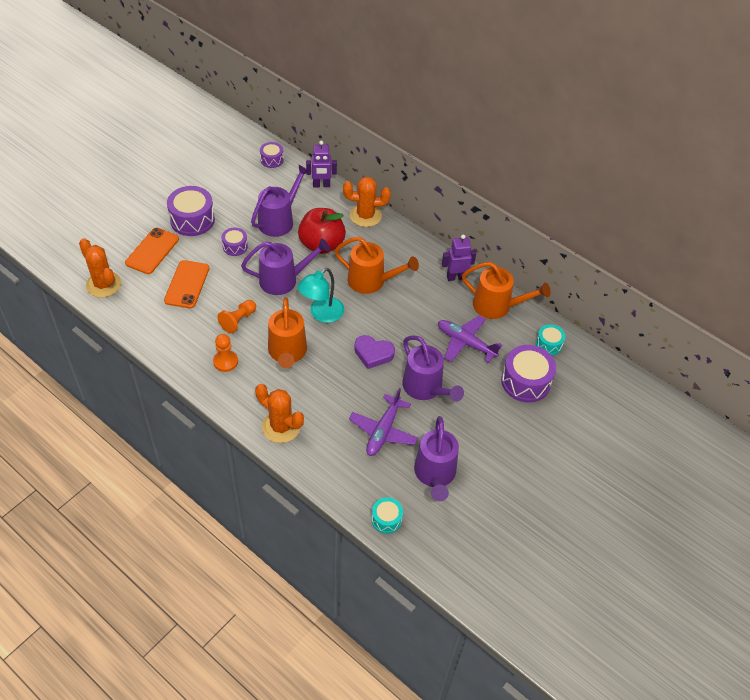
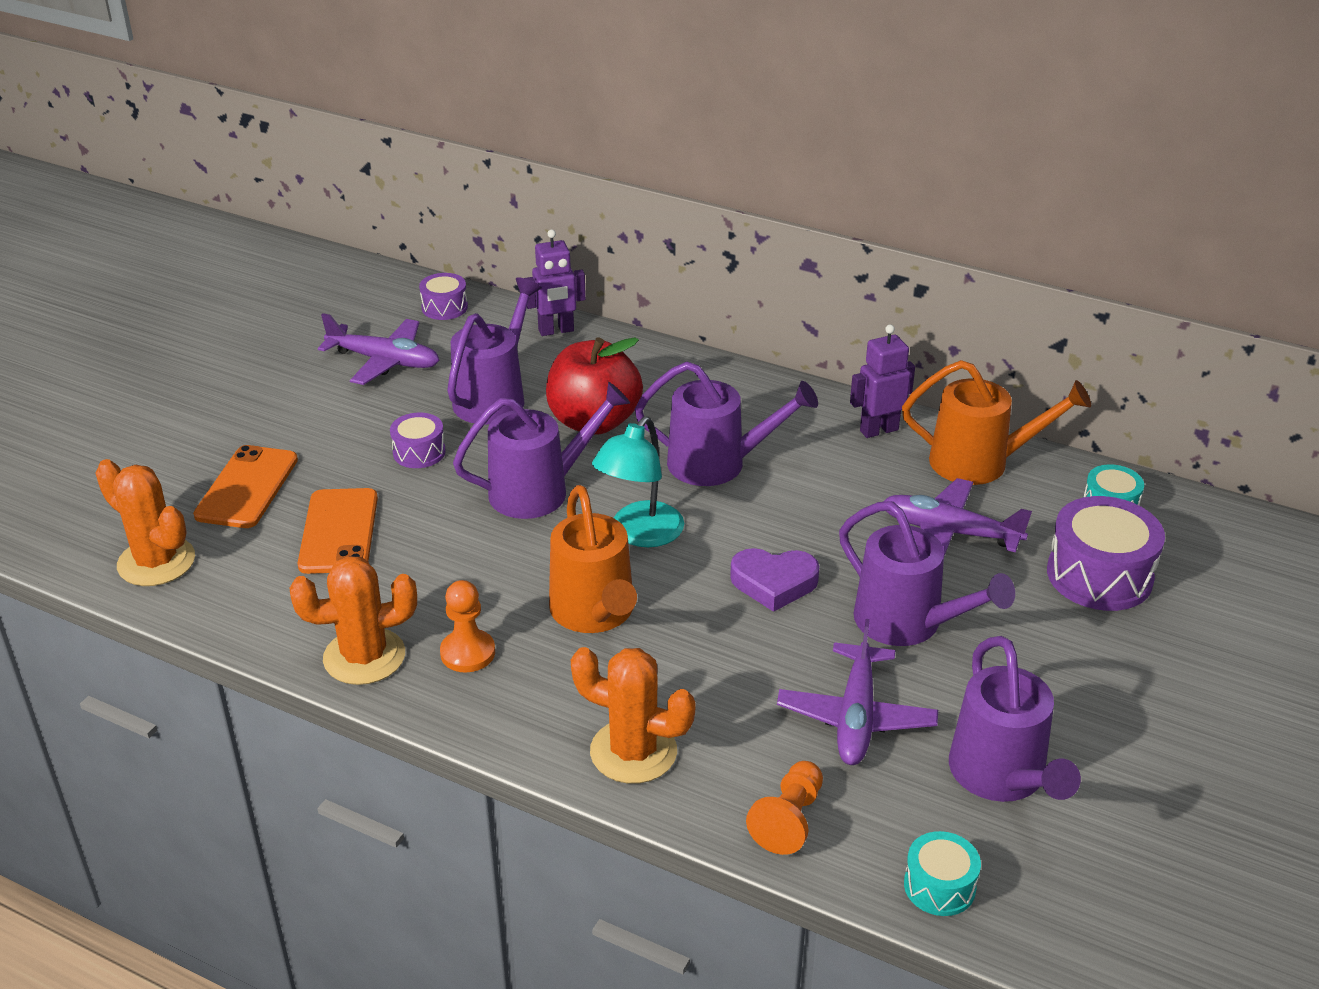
camera: 10 degrees left, 15 degrees down
(192, 220) = (316, 423): purple drum -> none
(234, 188) = (385, 361): none -> purple plane
(238, 320) = (469, 575): orange pawn -> orange pawn (789, 820)
(365, 216) = (661, 363): orange cactus -> orange cactus (364, 657)
(371, 281) = (718, 464): orange watering can -> purple watering can

